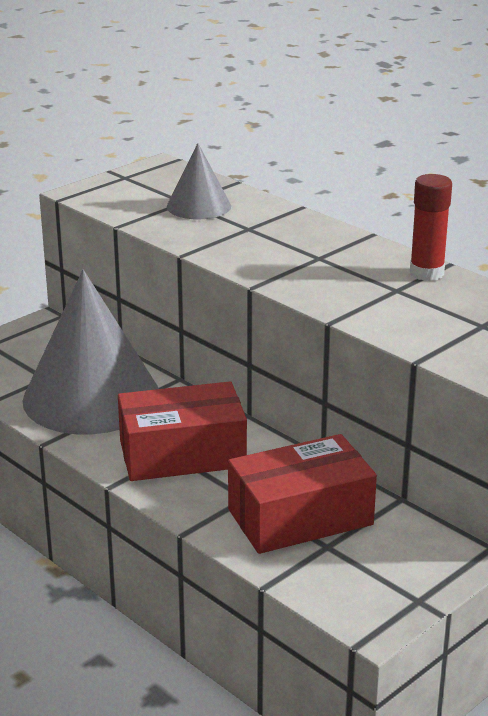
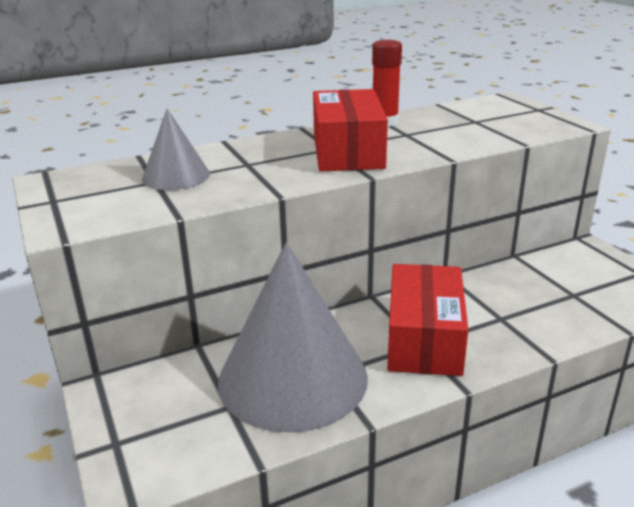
camera: 70 degrees left, 0 degrees up
(300, 517) = (534, 298): red box -> red box (347, 151)

